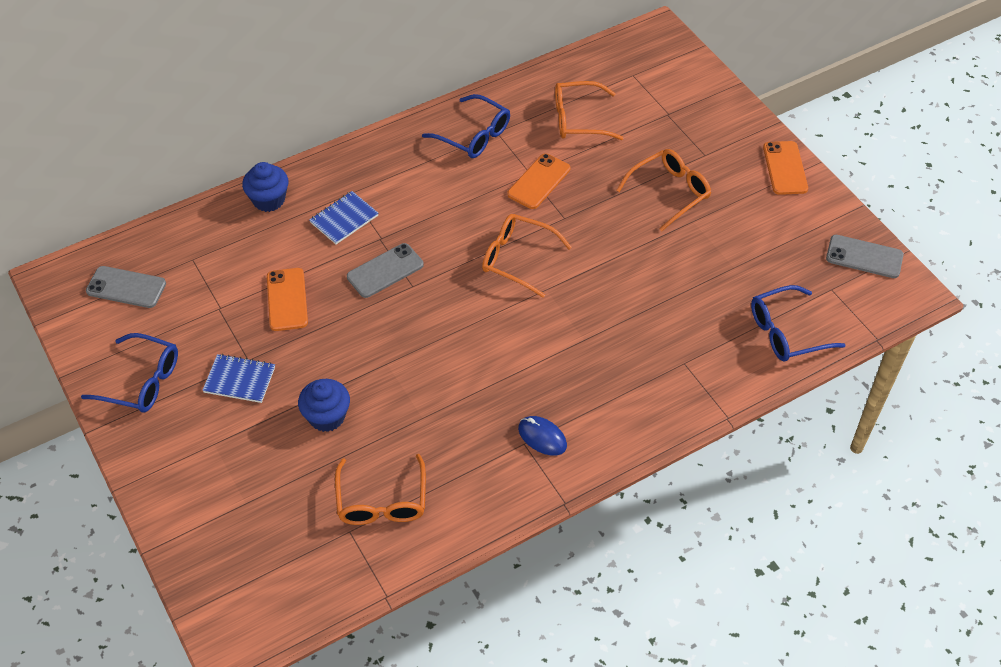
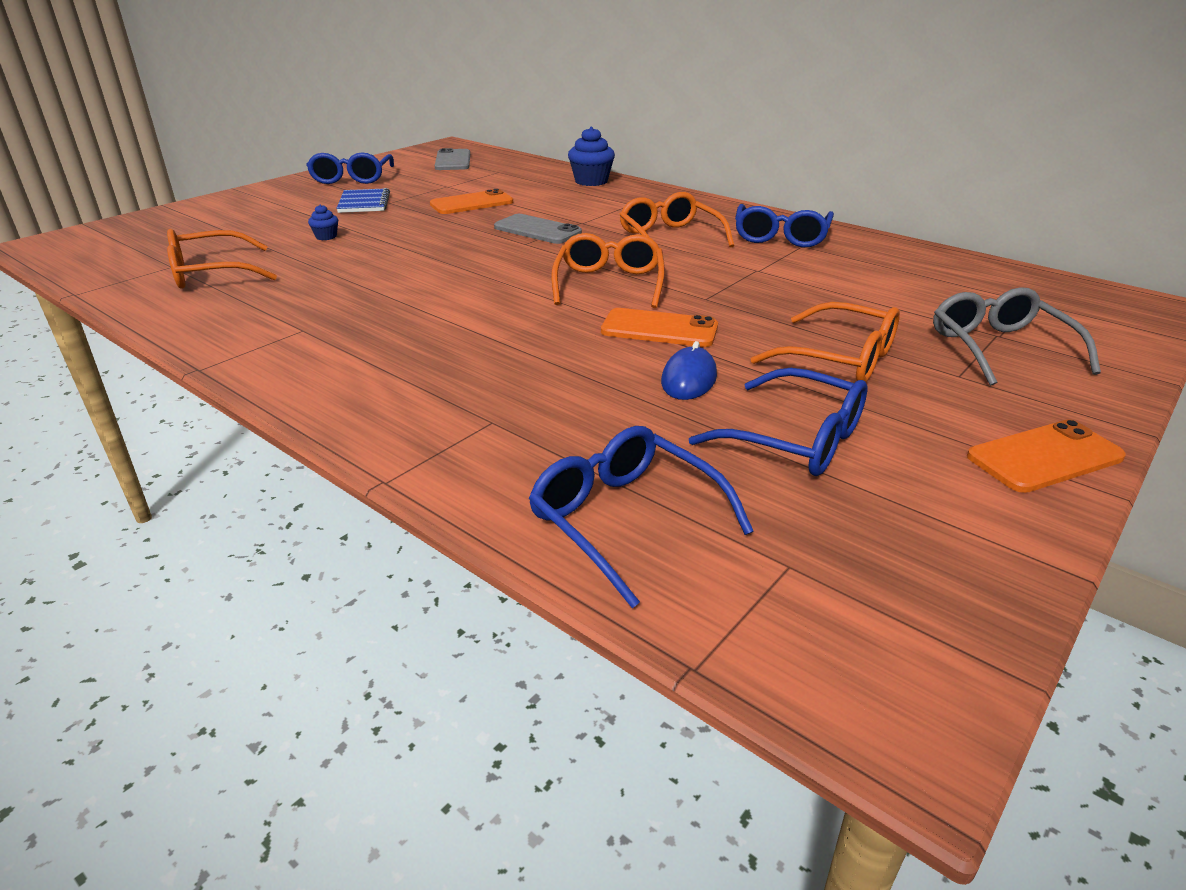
camera: 70 degrees right, 20 degrees down
(327, 417) = (326, 237): blue cupcake -> blue cupcake, size x0.52
(344, 219) = (593, 206): blue notebook -> none
(539, 181) = (751, 276): orange phone -> orange phone (659, 329)
(542, 437) = (315, 339): blue mouse -> blue mouse (689, 379)
(578, 119) = (890, 282): orange glasses -> orange glasses (669, 237)
(682, 122) = (999, 348): none -> grey glasses
(742, 247) = (796, 439): none -> blue glasses
(864, 257) = (932, 605): grey phone -> none

